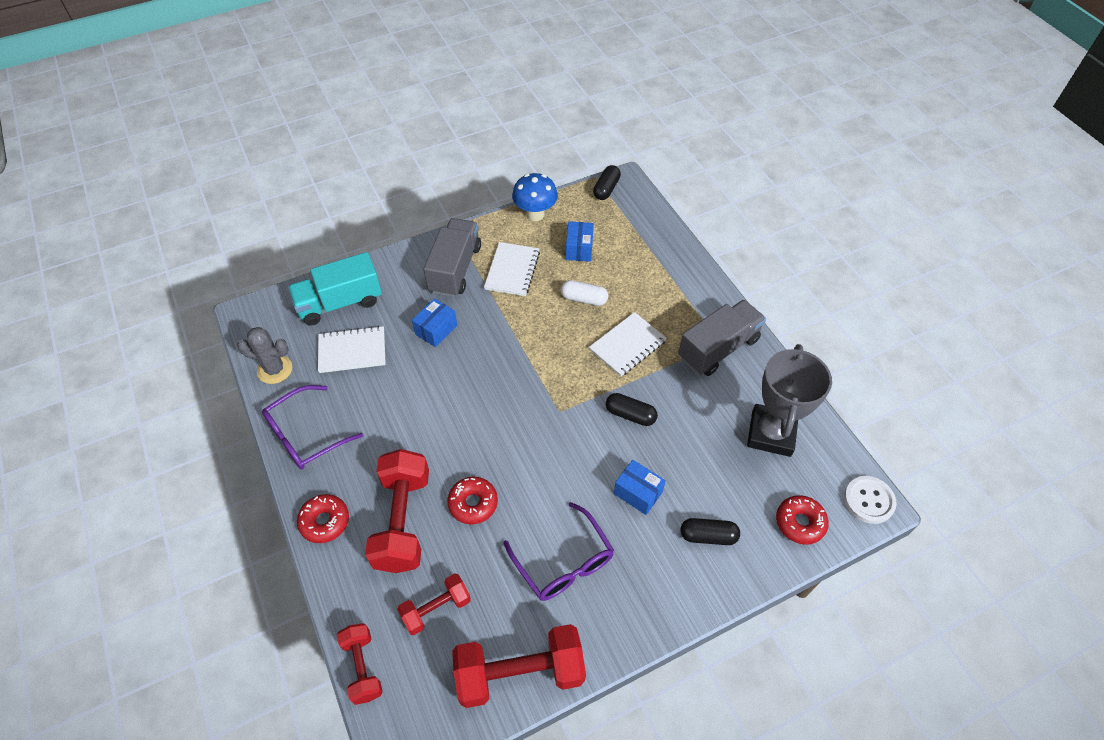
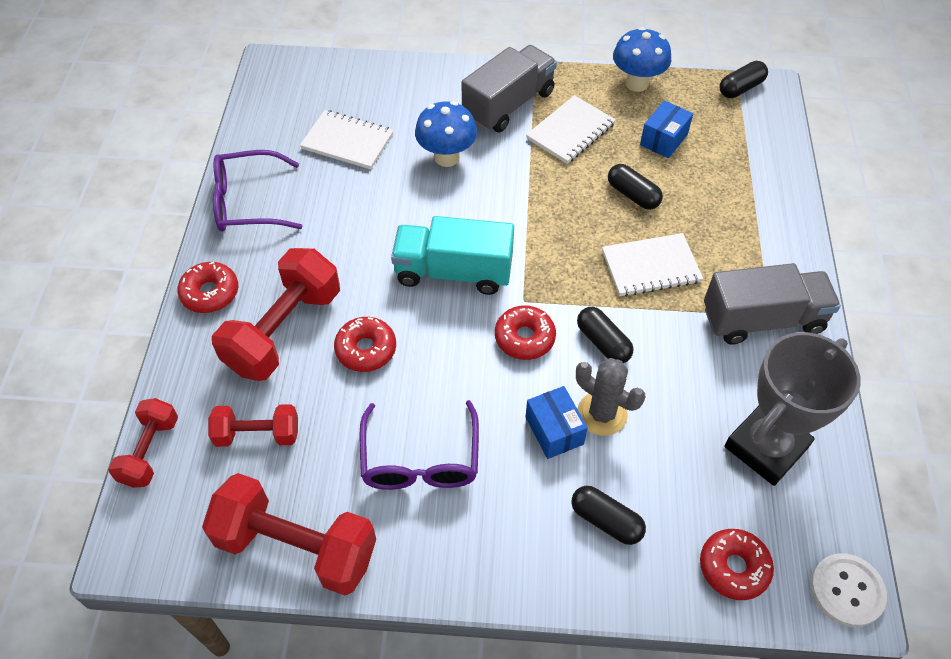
camera: 30 degrees right, 0 degrees up
(275, 369) = (262, 127): grey cactus -> grey cactus (602, 414)
(340, 303) = (367, 90): turquoise truck -> turquoise truck (453, 272)
(436, 330) = (446, 157): blue box -> blue mushroom
(577, 438) = (524, 338): none -> red donut
(584, 299) = (632, 195): white capsule -> black capsule

